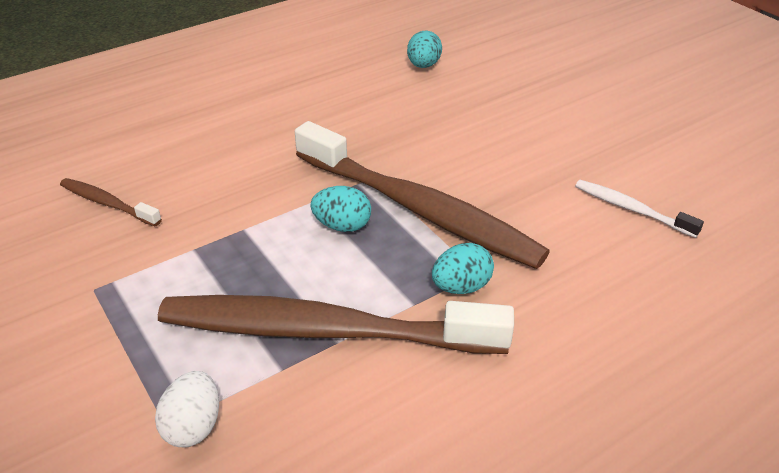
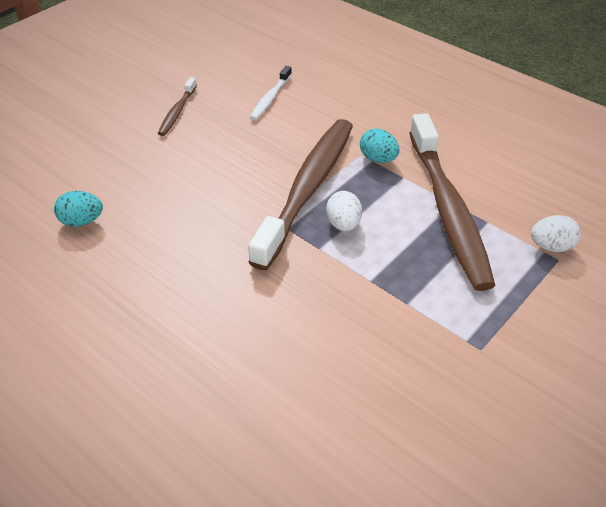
camera: 105 degrees left, 5 degrees up
(108, 203) = (380, 388): brown toothbrush -> brown toothbrush (177, 111)
(342, 226) = (343, 224): turquoise egg -> white egg

